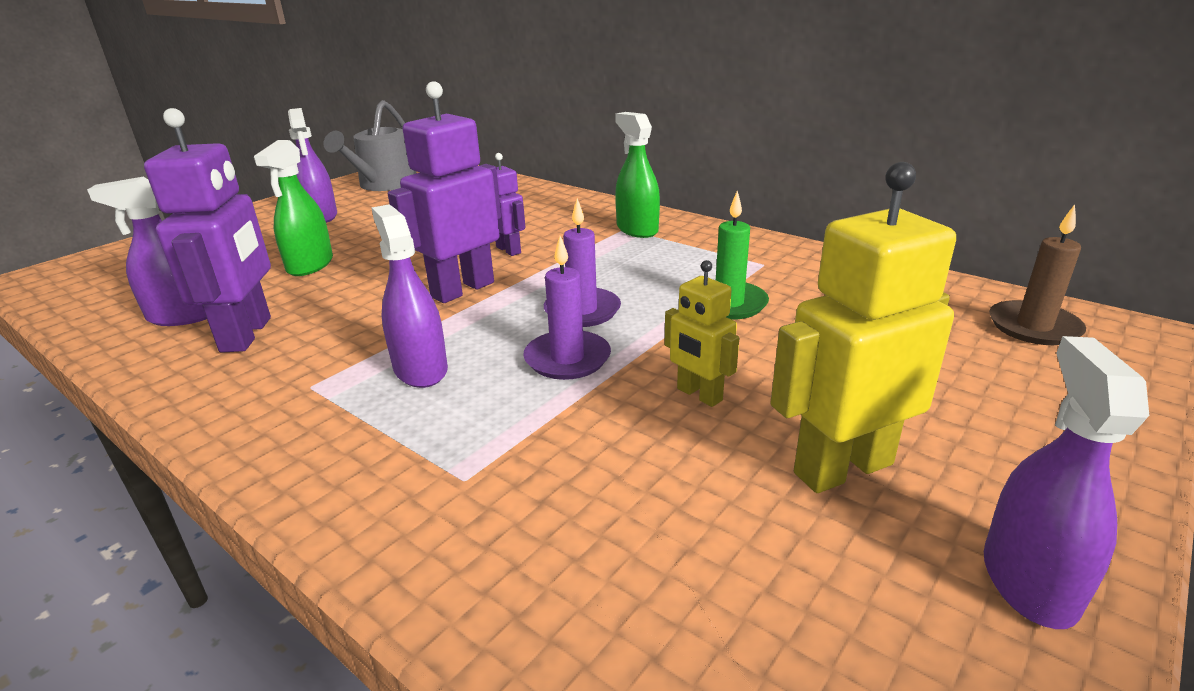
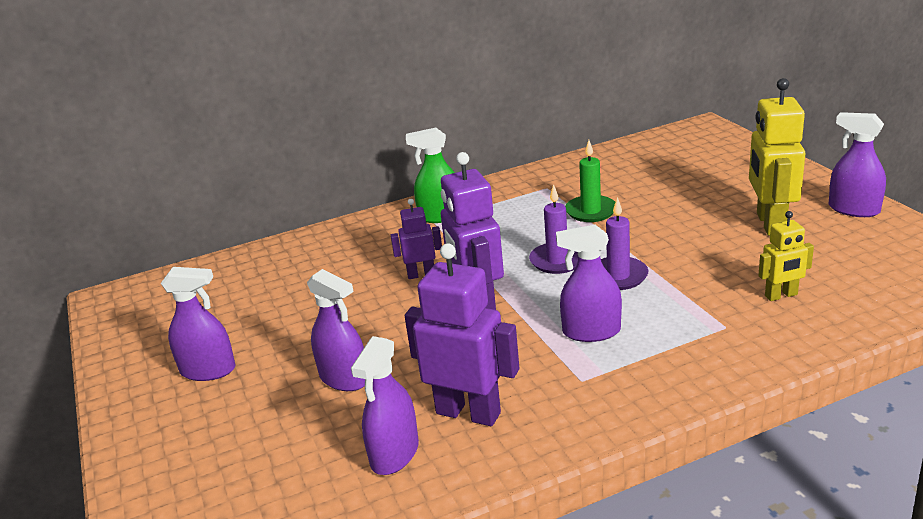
camera: 60 degrees left, 0 degrees up
(310, 265) = (344, 378): green spray bottle -> purple spray bottle
(384, 184) = (155, 325): grey watering can -> none
(699, 395) = (687, 243): yellow robot -> yellow robot (781, 295)
(1033, 327) = (683, 144): brown candle -> none

